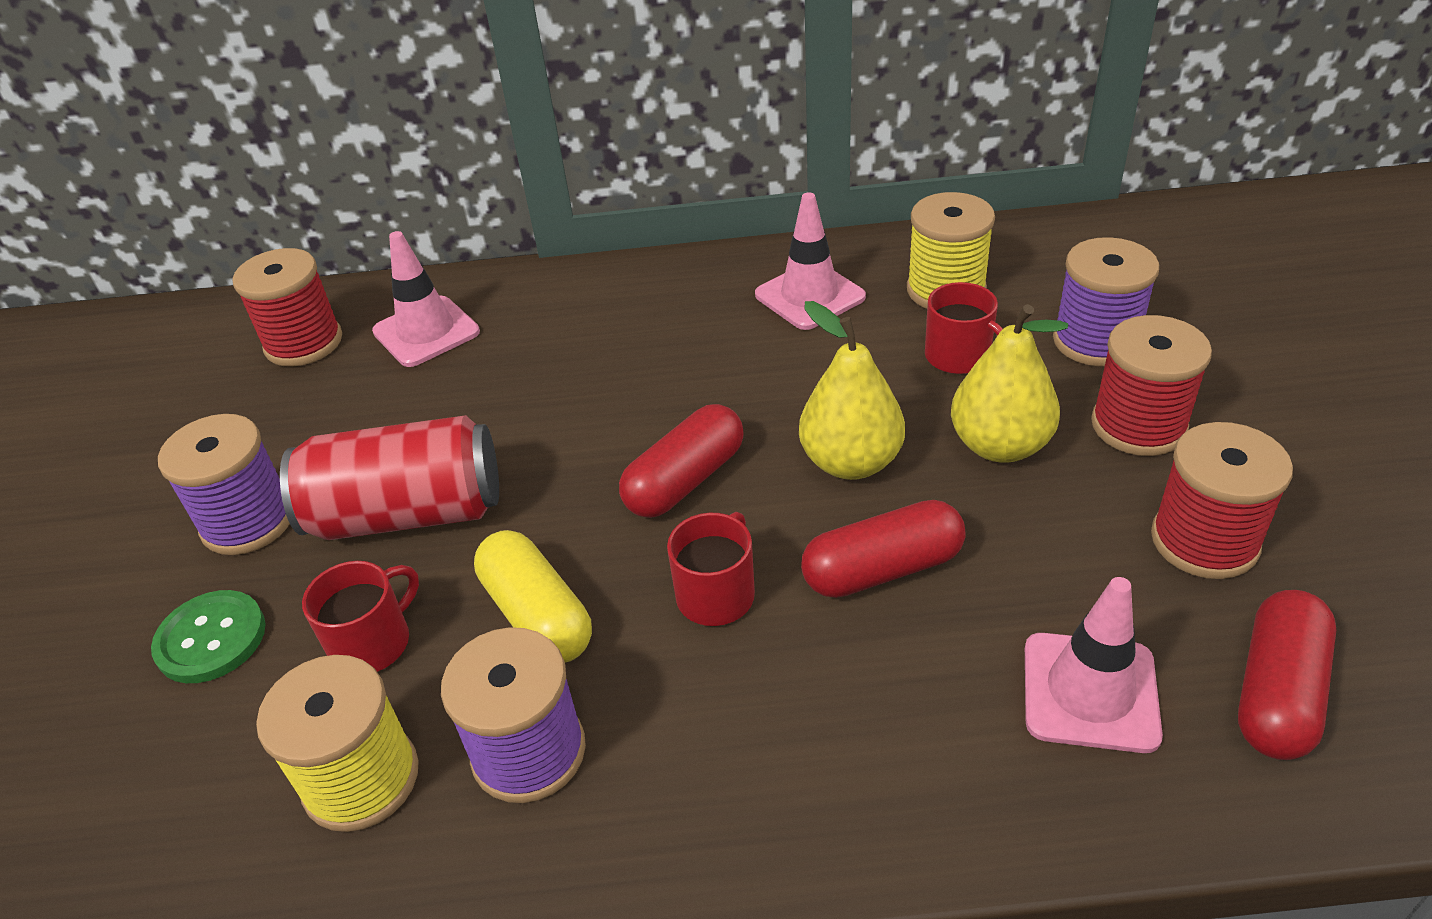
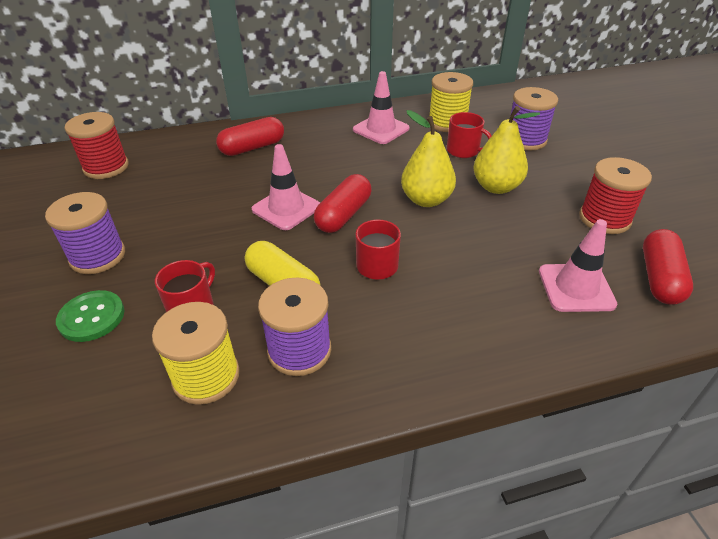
camera: 15 degrees left, 0 degrees up
(407, 513) = (193, 244): red can -> none
(426, 332) = (177, 157): pink traffic cone -> pink traffic cone (286, 208)
(882, 569) = (458, 245): red capsule -> red capsule (252, 147)
(1138, 425) = (557, 173): red spool -> none

